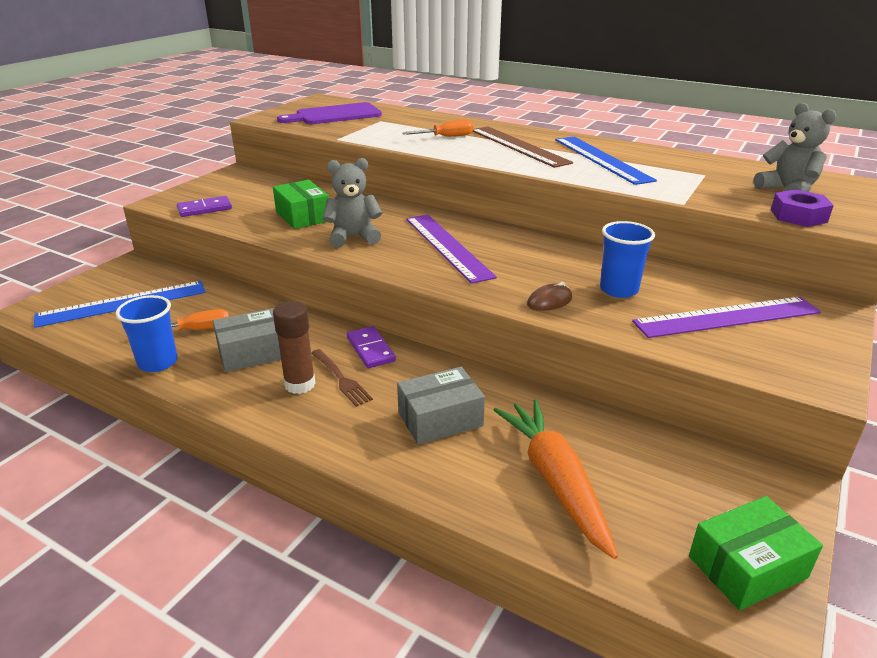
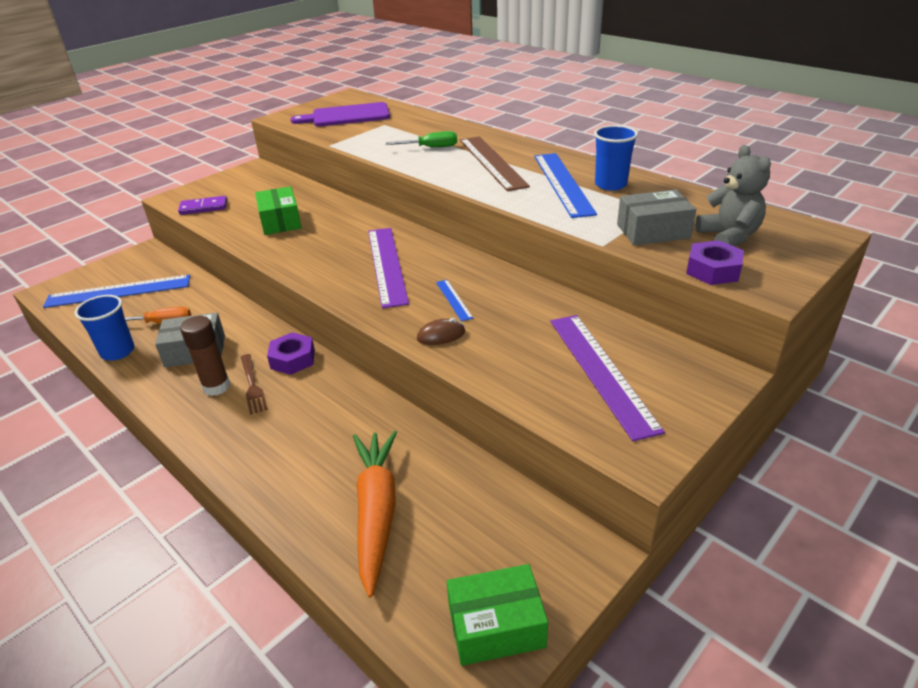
camera: 15 degrees right, 5 degrees up
(353, 237) = (310, 248): grey teddy bear -> none
(370, 349) = (292, 359): purple domino -> purple nut
(440, 419) = (313, 436): grey box -> grey box (653, 231)
(446, 137) = (431, 147): orange screwdriver -> green screwdriver
(539, 270) = (454, 299): none -> blue ruler
(619, 290) = (516, 329): blue cup -> blue cup (610, 184)
(727, 317) = (601, 371): purple ruler -> purple ruler turned 75 degrees clockwise

